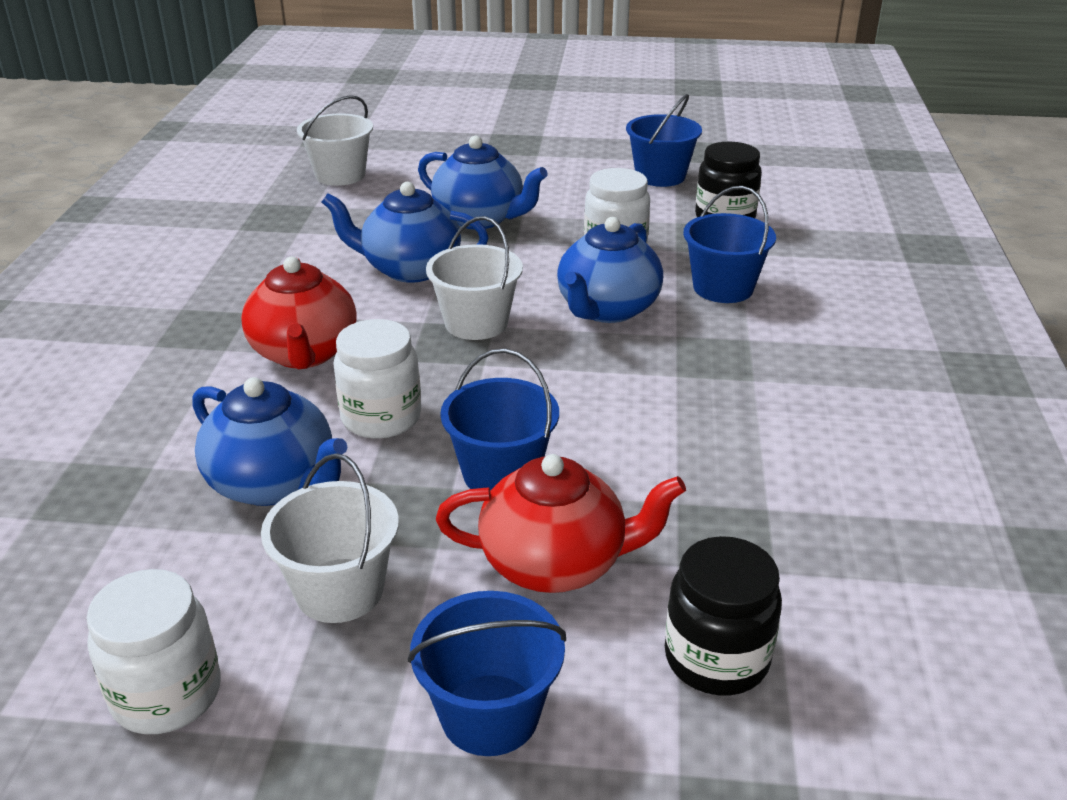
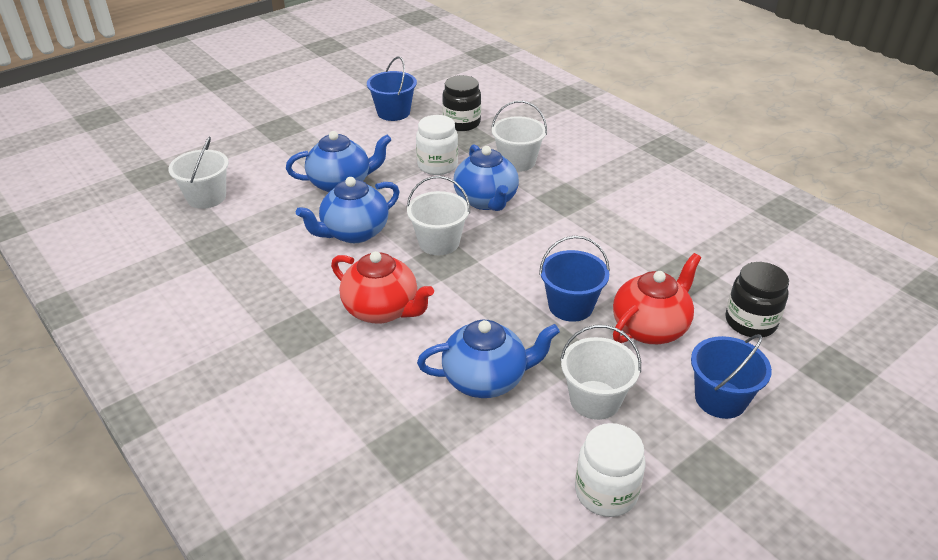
camera: 45 degrees left, 5 degrees up
(381, 418) = (478, 316): white jar -> none
(723, 288) = (517, 161): blue bucket -> white bucket

